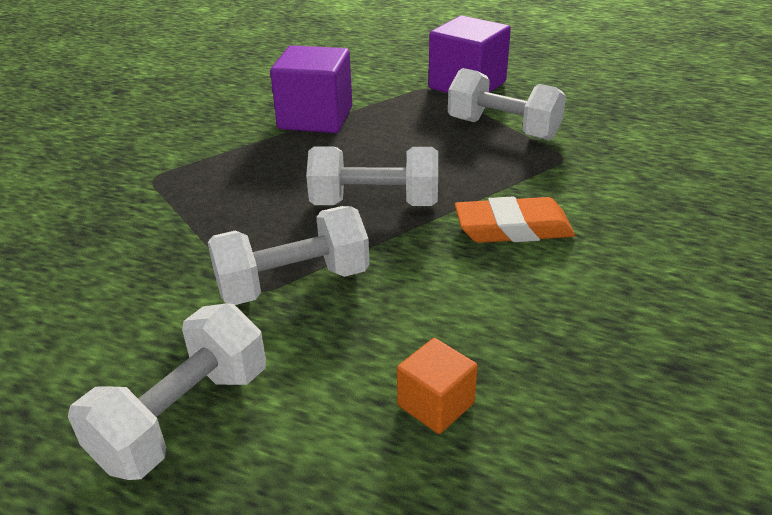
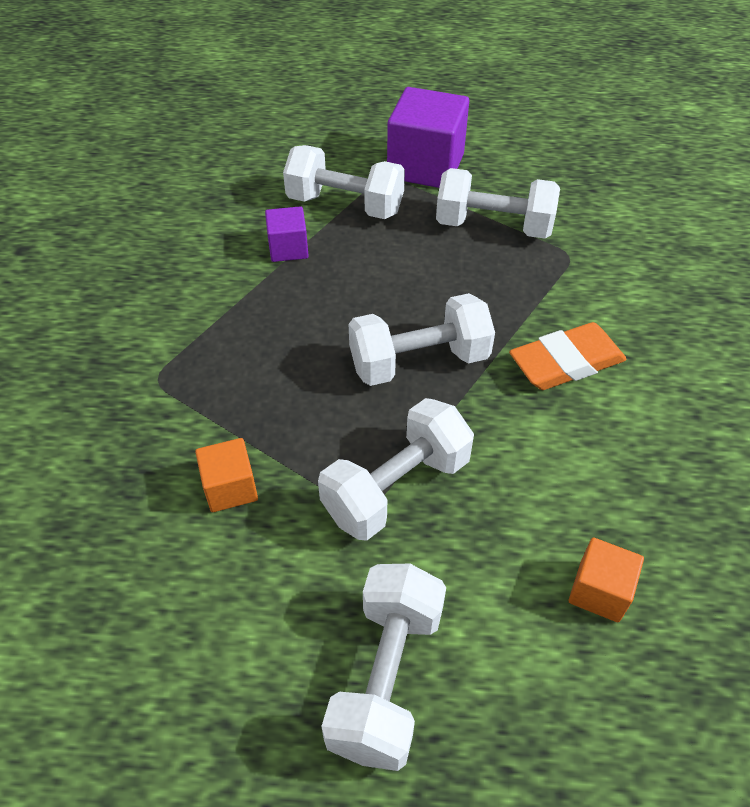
camera: 20 degrees left, 15 degrees up
(155, 254) = (230, 488): none -> orange cube
(315, 118) = (288, 248): purple cube -> purple cube, size x0.52
(381, 99) = (345, 205): none -> white dumbbell

